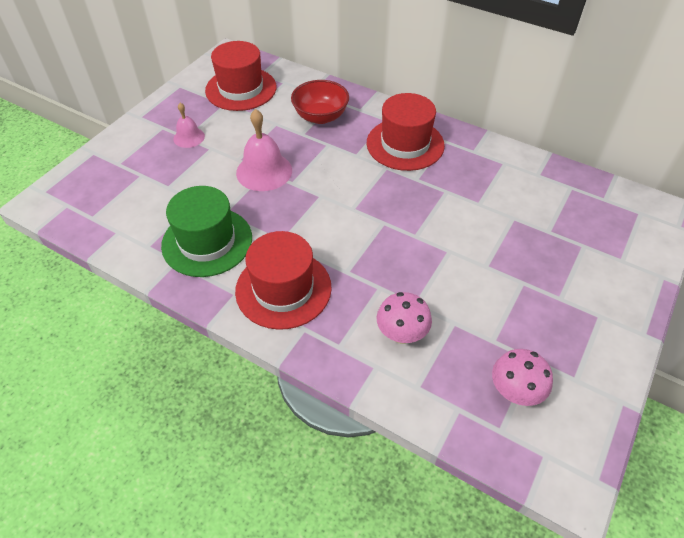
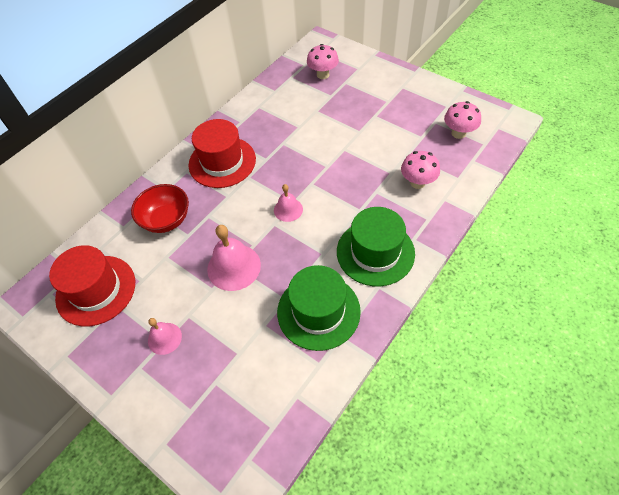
camera: 80 degrees left, 5 degrees up
(283, 289) = (375, 252): red hat -> green hat
(342, 205) = (288, 209): none -> pink bell
(590, 220) = (323, 75): none -> pink mushroom

